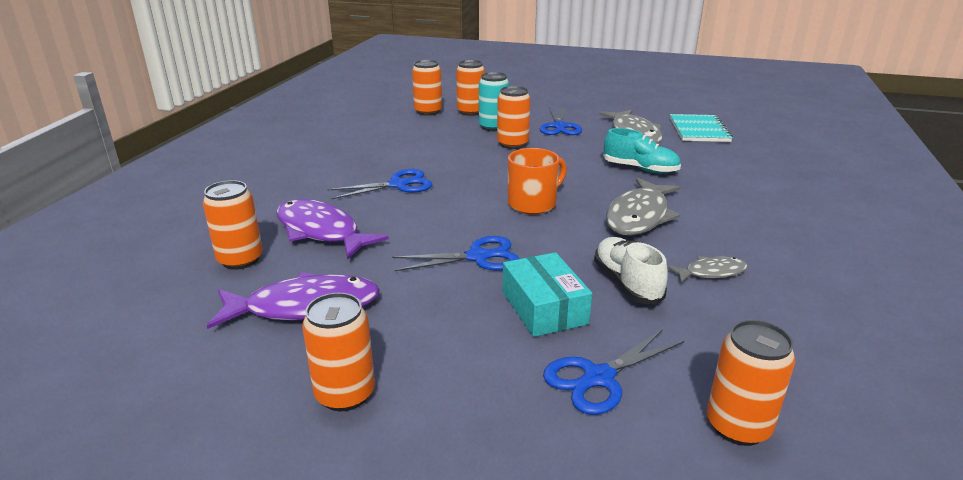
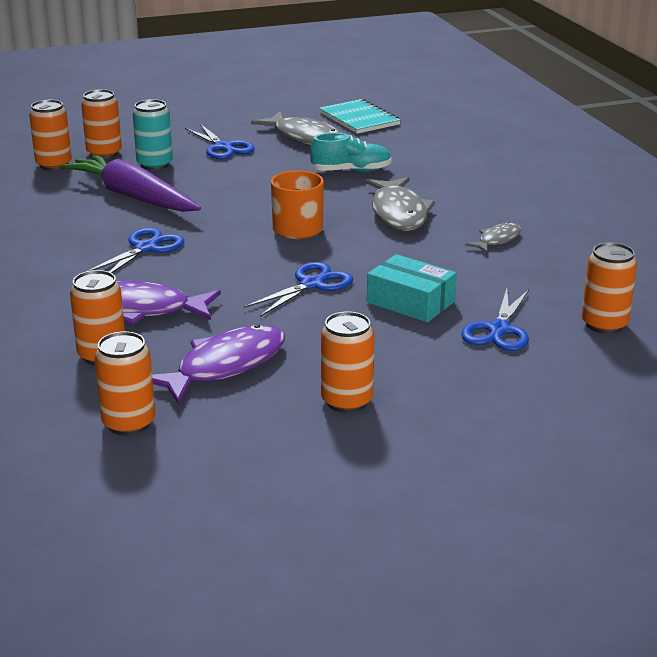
camera: 35 degrees left, 0 degrees up
(446, 145) = (133, 196): none -> purple carrot
(512, 144) = (201, 178): orange can -> orange can (129, 423)
(627, 283) = (448, 266): white shoe -> none

